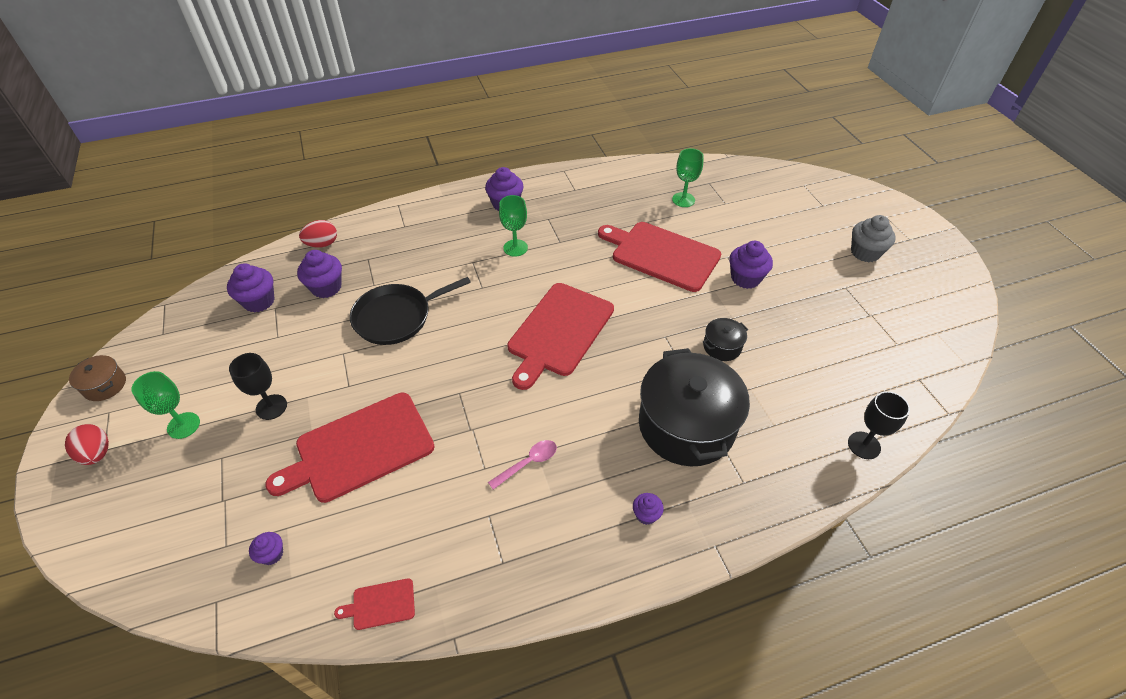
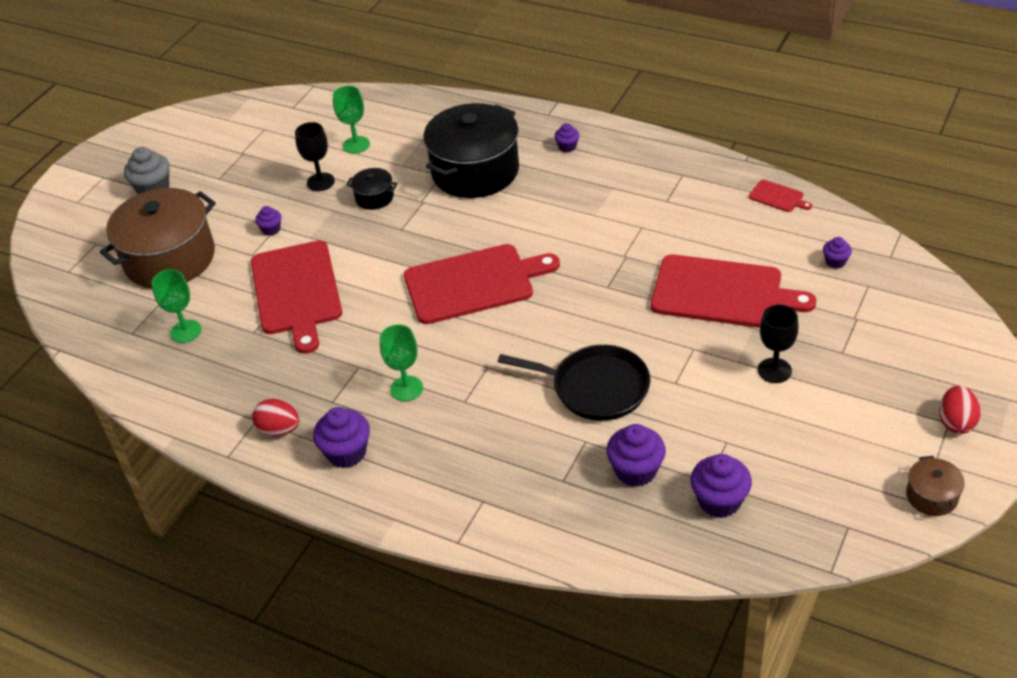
camera: 130 degrees left, 5 degrees down
(183, 425) = (864, 401): green goblet -> green goblet (356, 145)
(322, 244) = (595, 540): red egg -> red egg (279, 429)
(528, 463) = (608, 212): pink spoon -> none
(745, 278) = (271, 229): purple cupcake -> purple cupcake, size x0.55
(767, 224) = (169, 258): none -> brown pot
(864, 445) = (389, 102): black goblet -> black goblet (320, 182)

